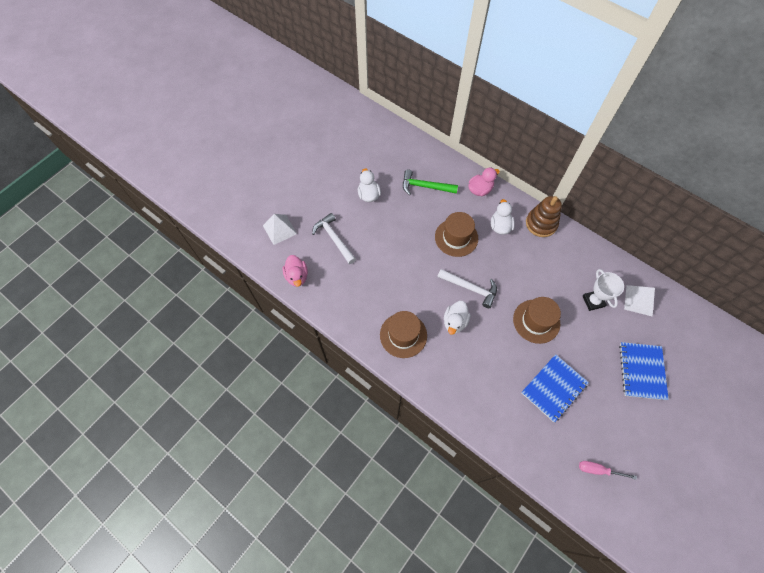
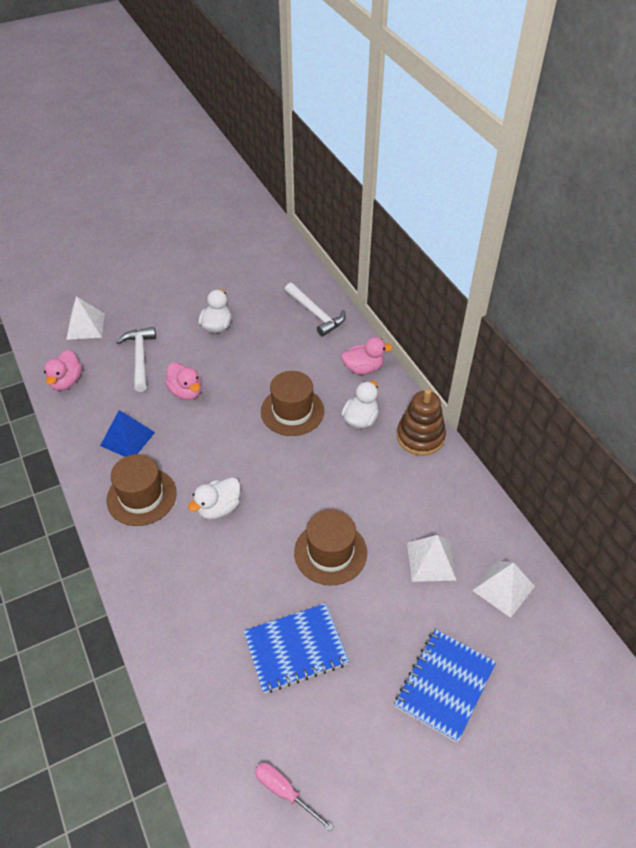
camera: 25 degrees right, 15 degrees down
(367, 300) = (127, 439): none -> blue pyramid
(381, 251) = (186, 392): none -> pink duck
(425, 186) = (294, 341): green hammer -> none
(470, 288) = (268, 476): white hammer -> white hammer (315, 314)
(593, 301) = (431, 561): white trophy -> white pyramid

